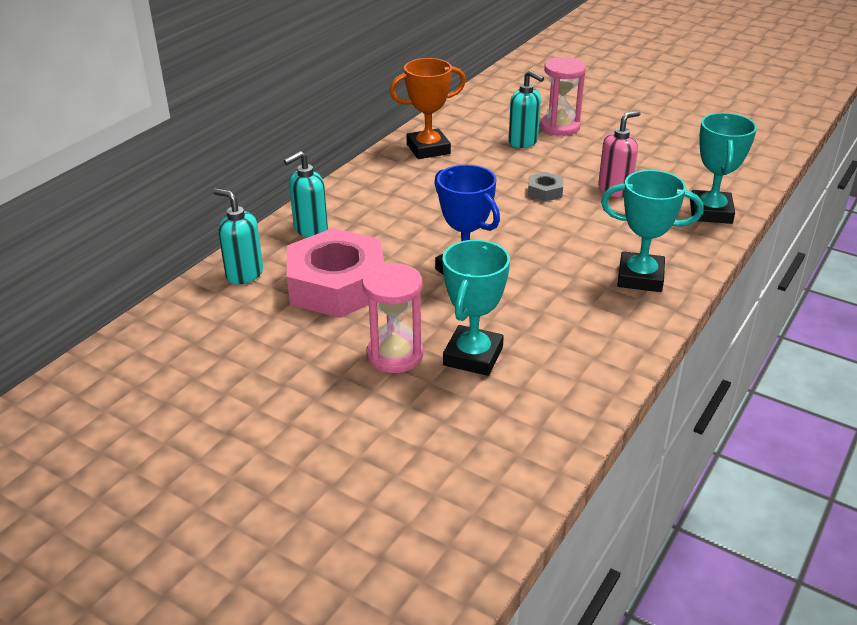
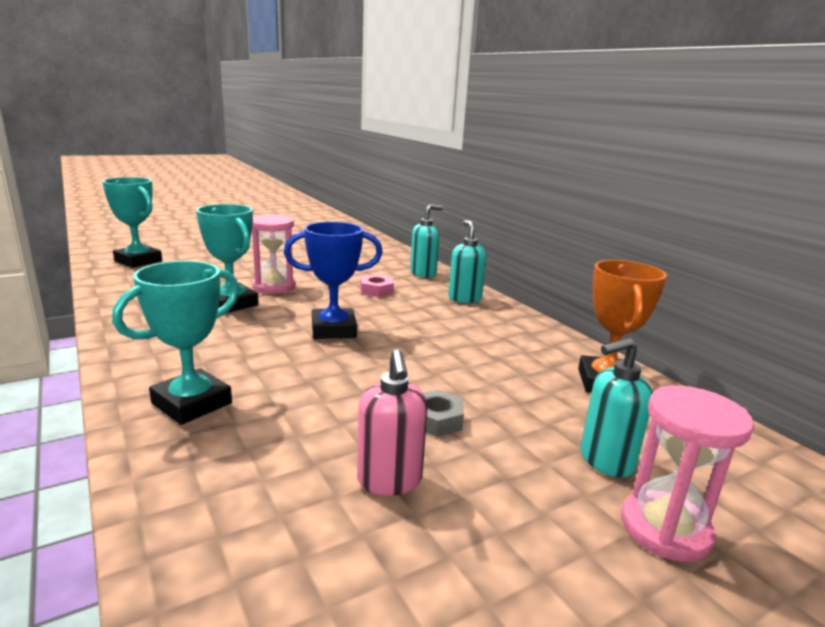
camera: 115 degrees right, 15 degrees down
(337, 285) = (376, 290): pink nut -> pink nut, size x0.42
(710, 212) = (217, 554): turquoise trophy -> turquoise trophy (138, 261)

